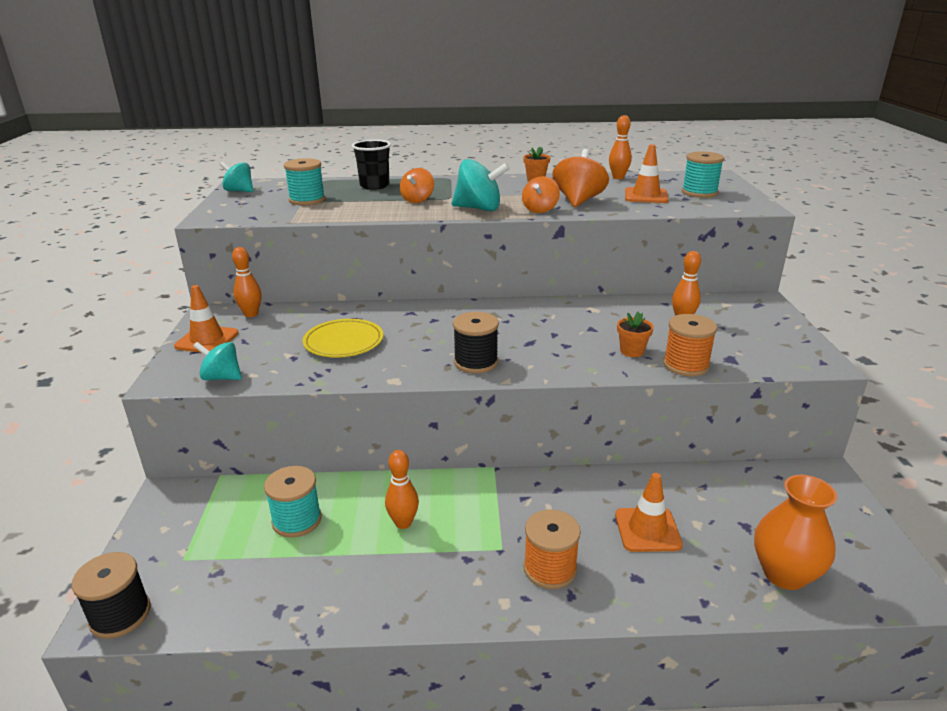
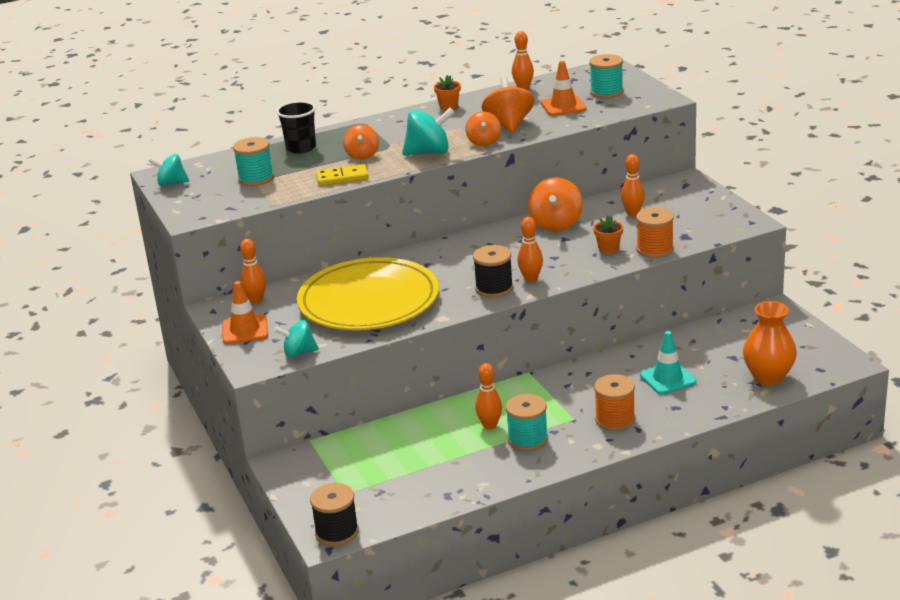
camera: 20 degrees left, 0 degrees up
(297, 520) = (406, 448): turquoise spool -> turquoise spool (527, 439)
(343, 342) = (369, 301): yellow plate -> yellow plate, size x1.97
(378, 213) = (342, 177): none -> yellow domino
(523, 362) = (531, 279): none -> orange bowling pin
(592, 312) = (556, 224): none -> orange spinning top
(647, 530) = (667, 379): orange traffic cone -> turquoise traffic cone

